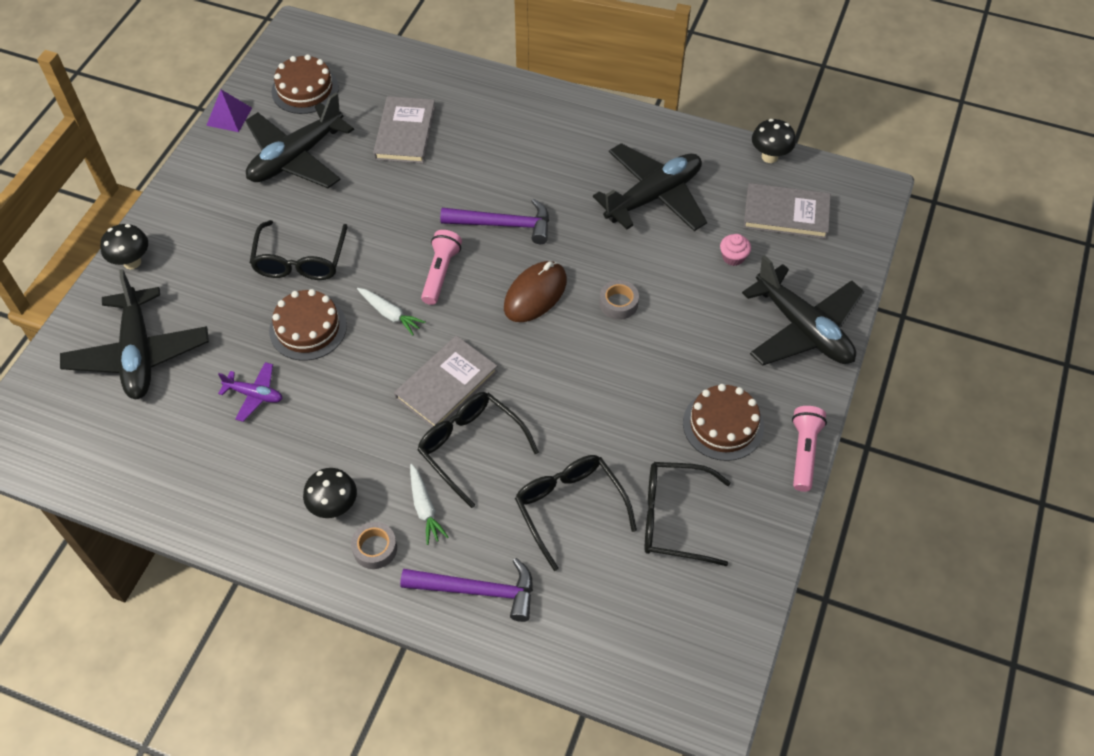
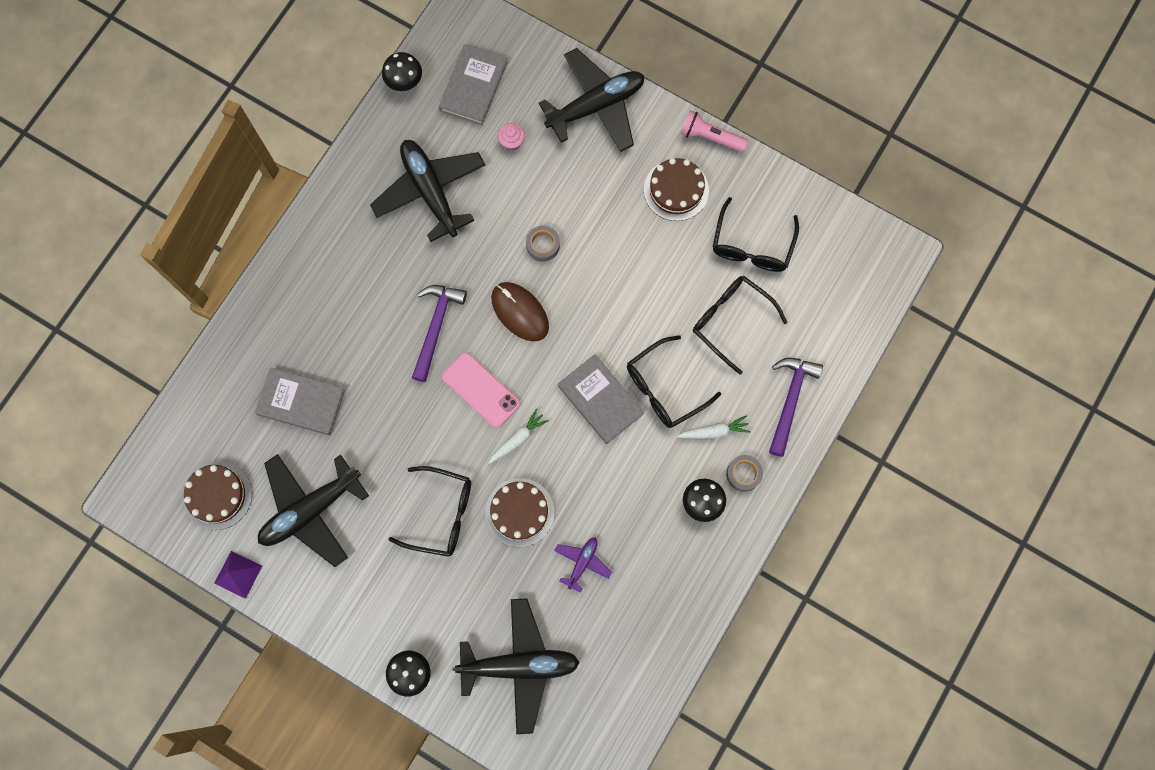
camera: 80 degrees left, 20 degrees up
(296, 157) = (310, 510): black plane -> black plane turned 90 degrees clockwise
(440, 273) = (481, 390): pink flashlight -> pink phone
(569, 507) = (730, 320): black glasses -> black glasses turned 60 degrees clockwise

